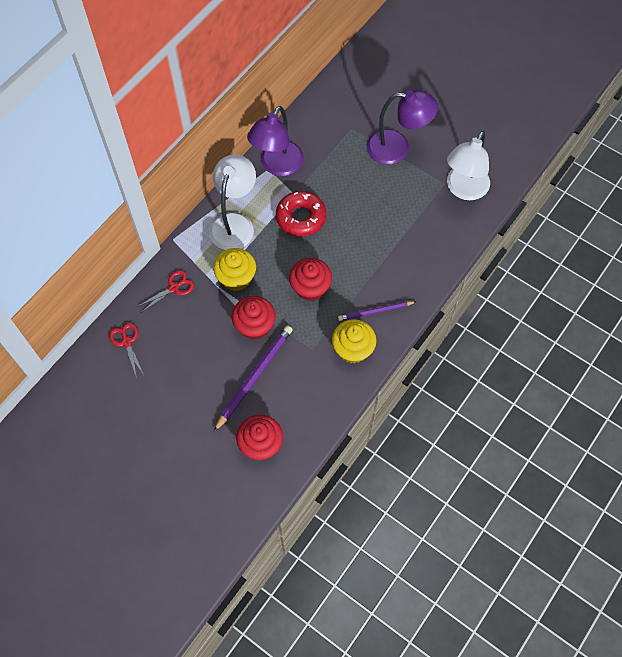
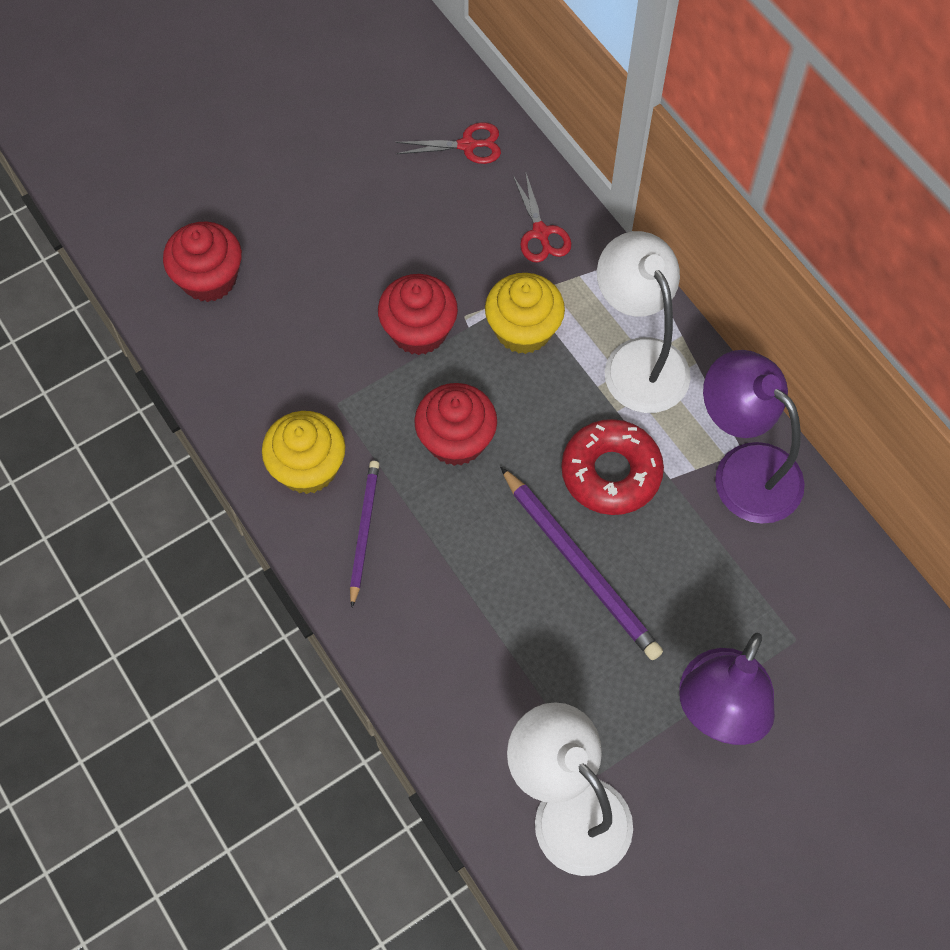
camera: 110 degrees right, 0 degrees up
(234, 223) = (638, 359): white lamp -> white lamp turned 150 degrees counterclockwise
(254, 377) = (326, 303): purple pencil -> purple pencil (580, 565)

